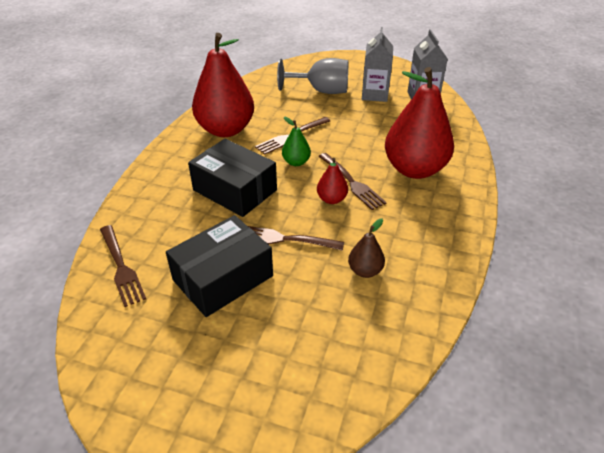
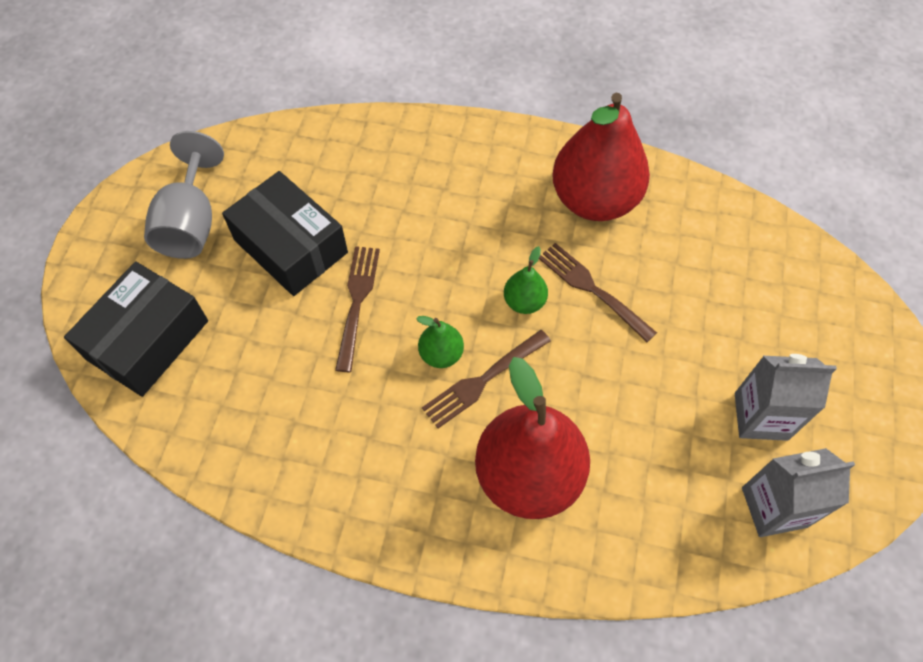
camera: 85 degrees right, 20 degrees up
(121, 266) = (308, 148): brown fork -> none
(235, 190) = (451, 234): black box -> black box (148, 340)
(321, 91) = (749, 324): grey goblet -> grey goblet (191, 223)
(331, 199) = (441, 354): red pear -> green pear
(365, 271) = (302, 399): brown pear -> none

